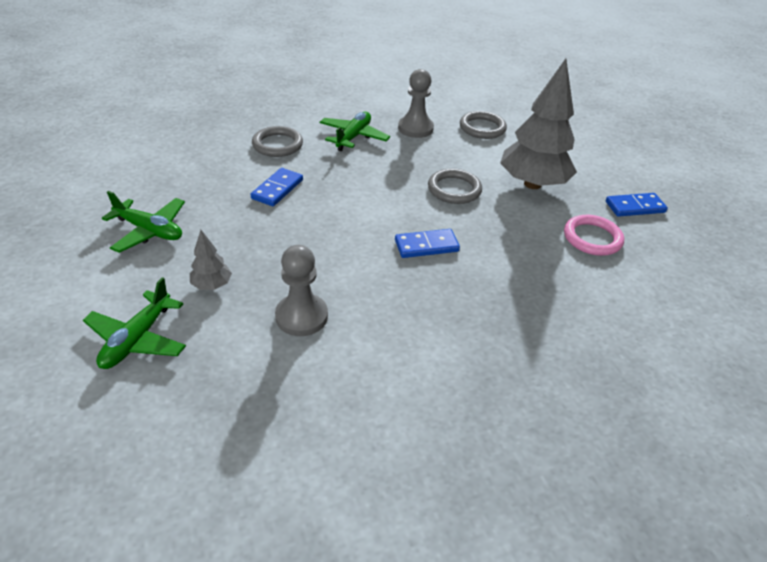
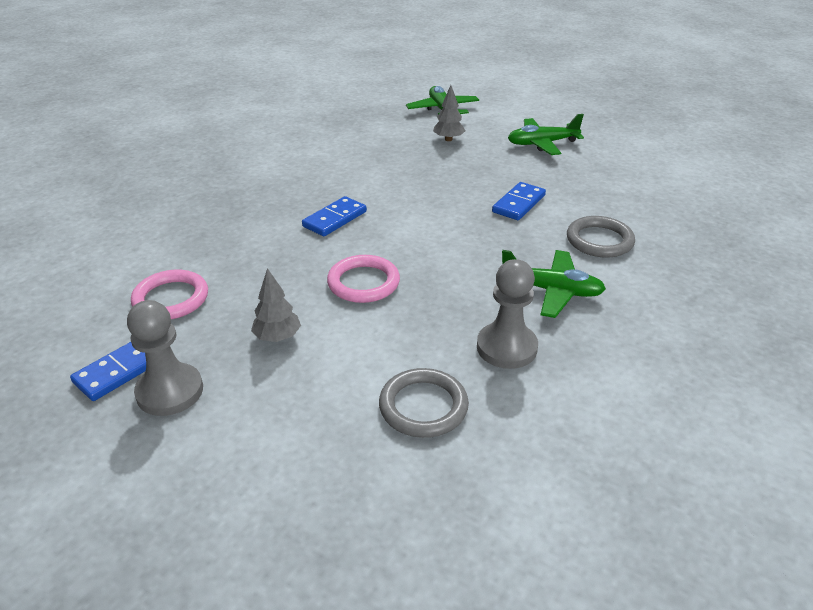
camera: 145 degrees right, 5 degrees down
(277, 189) = (519, 204): blue domino -> blue domino turned 45 degrees clockwise
(301, 316) = (371, 148): grey pawn -> grey pawn (170, 391)
(353, 137) = (551, 291): green plane -> green plane turned 60 degrees counterclockwise
(454, 189) = (363, 283): grey ring -> pink ring
(532, 184) = (277, 337): grey tree -> grey tree, size x0.44

